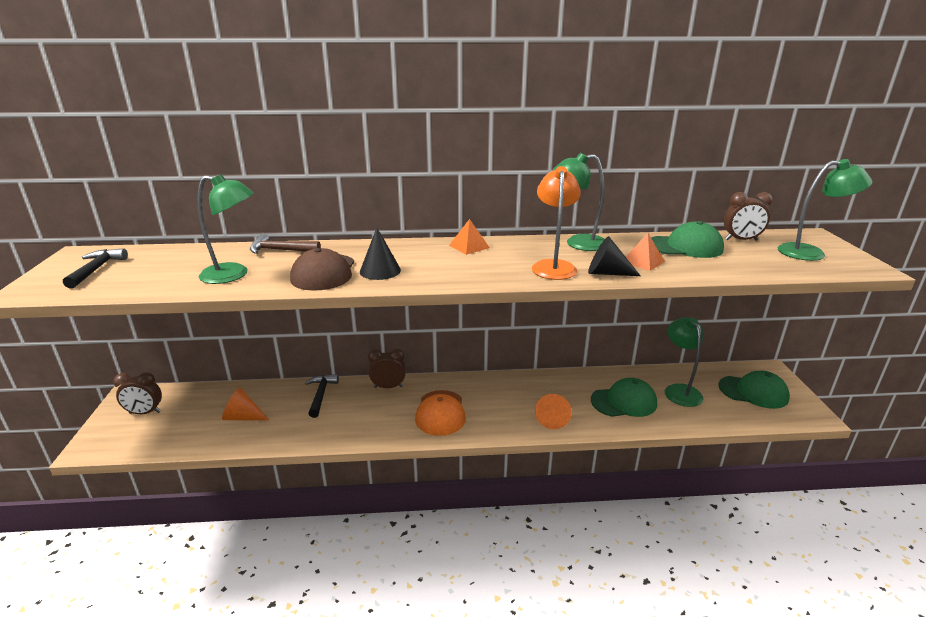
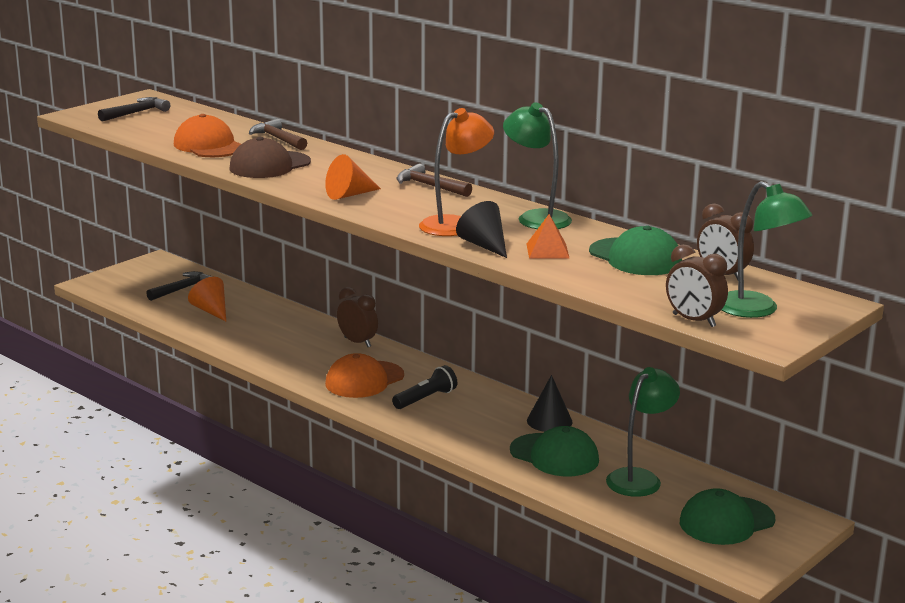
camera: 45 degrees right, 5 degrees down
(145, 412) = (152, 277): brown clock -> brown clock (693, 320)
(233, 275) = (209, 146): green lamp -> orange cap
(321, 395) = (293, 323): black hammer -> black hammer (183, 289)
(380, 271) = (311, 178): black cone -> black cone (549, 421)
(469, 246) = (430, 186): orange pyramid -> brown hammer
(498, 405) = (426, 399): none -> black flashlight
(552, 418) = (454, 431): orange cone -> orange cone (349, 195)
(753, 392) = (726, 521): green cap -> green cap turned 90 degrees clockwise

